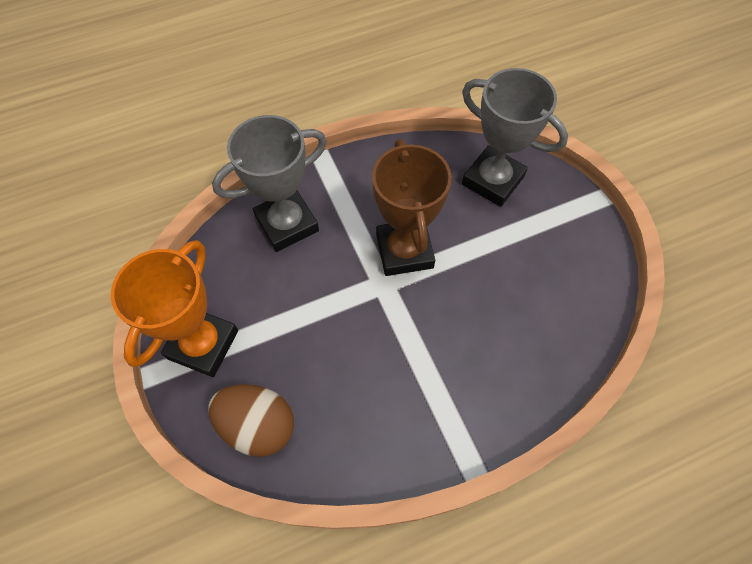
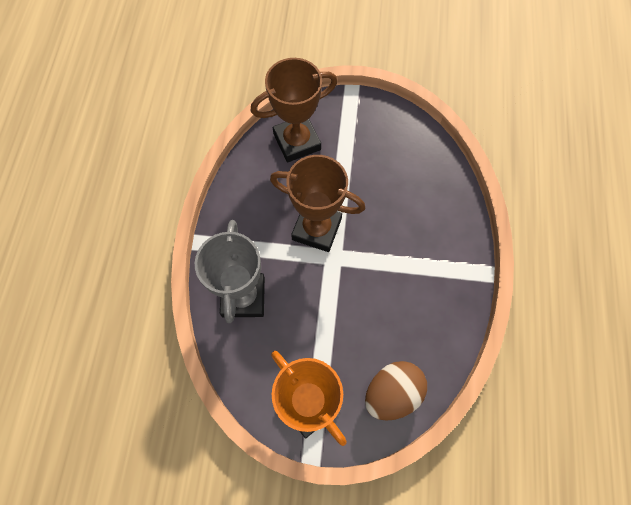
camera: 60 degrees left, 5 degrees up
(492, 180) = (297, 142): grey trophy -> brown trophy

